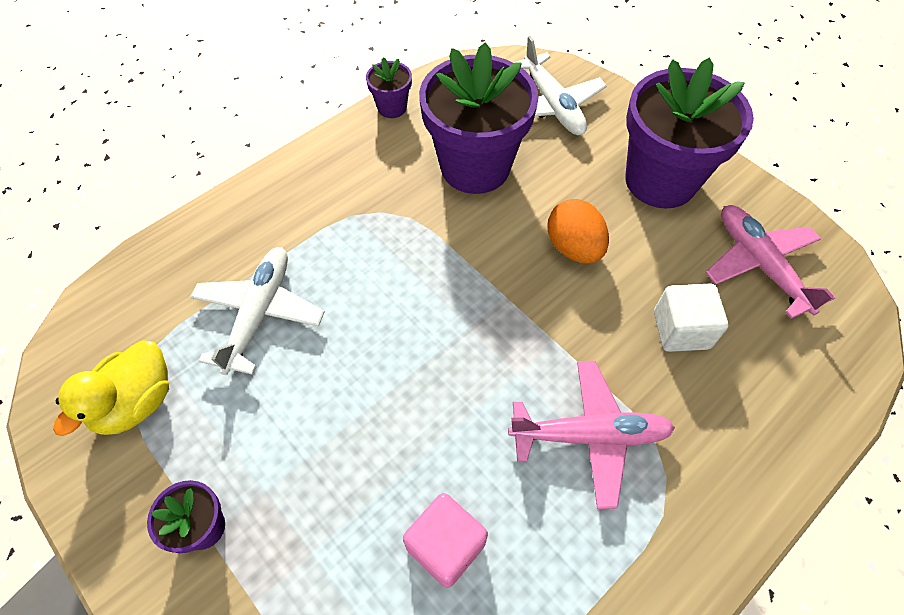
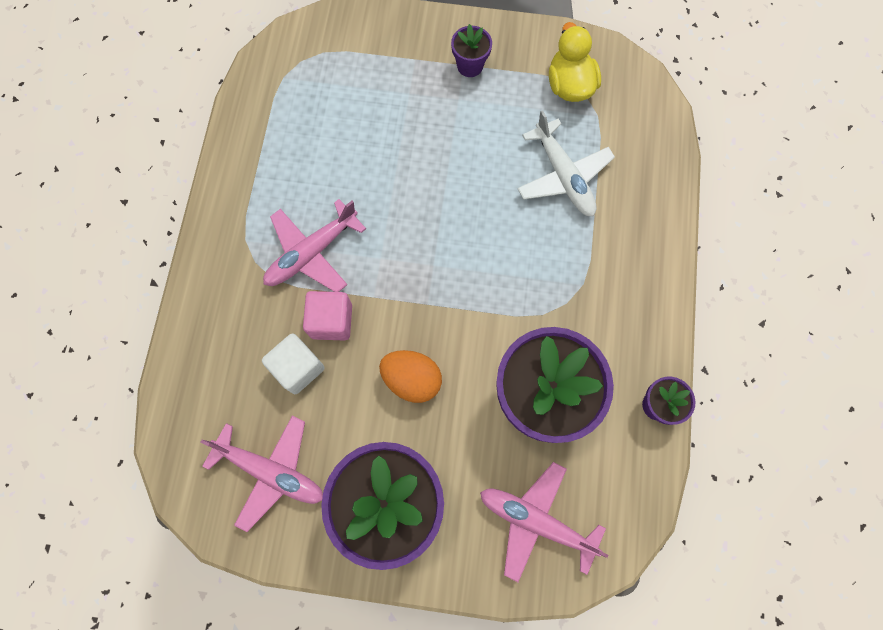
camera: 140 degrees right, 15 degrees up
(445, 546) = (347, 143): pink cube -> pink cube (331, 321)
(552, 105) = (536, 521): white plane -> pink plane

